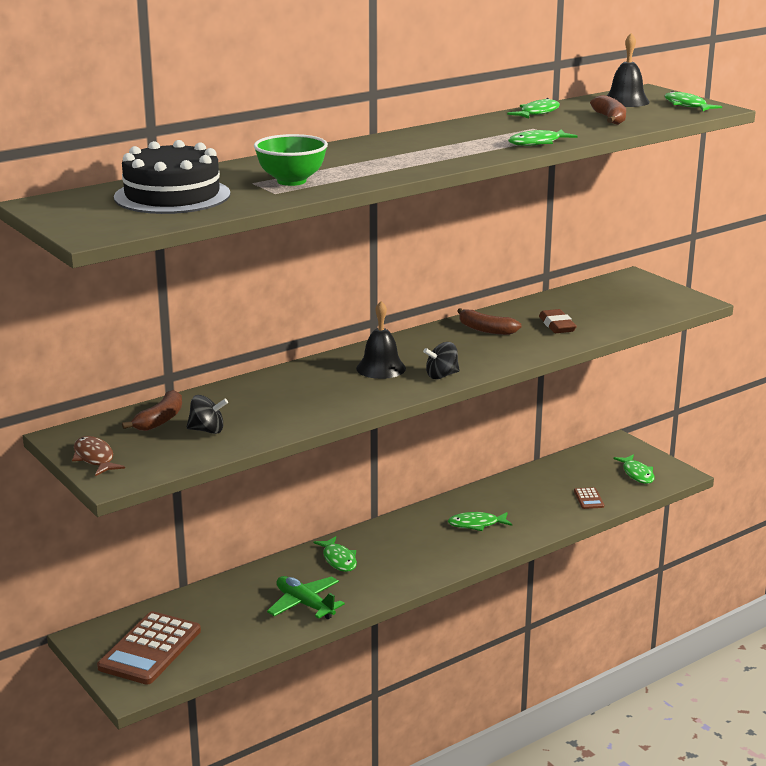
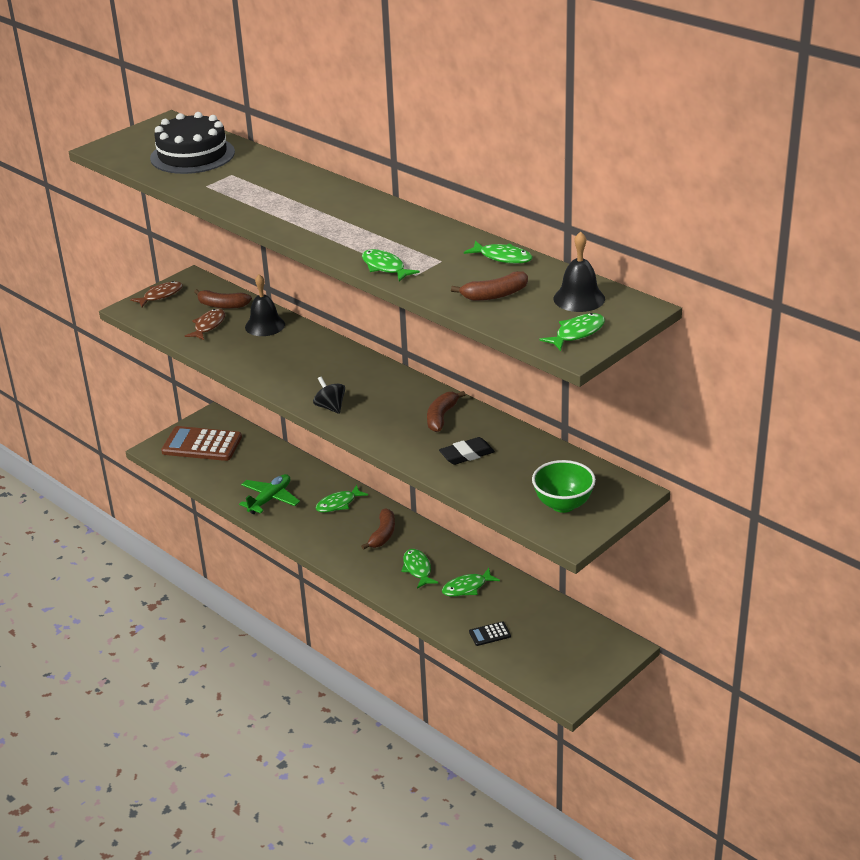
camera: 80 degrees right, 10 degrees up
(207, 430) = (208, 326): black spinning top -> brown fish
(291, 181) = (237, 186): green bowl -> green bowl (563, 504)
(381, 368) = (338, 377): black bell -> black bell (265, 325)
(409, 538) = (383, 535): none -> brown banana
(557, 325) = (466, 454): brown eraser -> black eraser
(588, 499) = (489, 634): brown calculator -> black calculator
(637, 474) = (555, 664): green fish -> green fish (467, 587)

